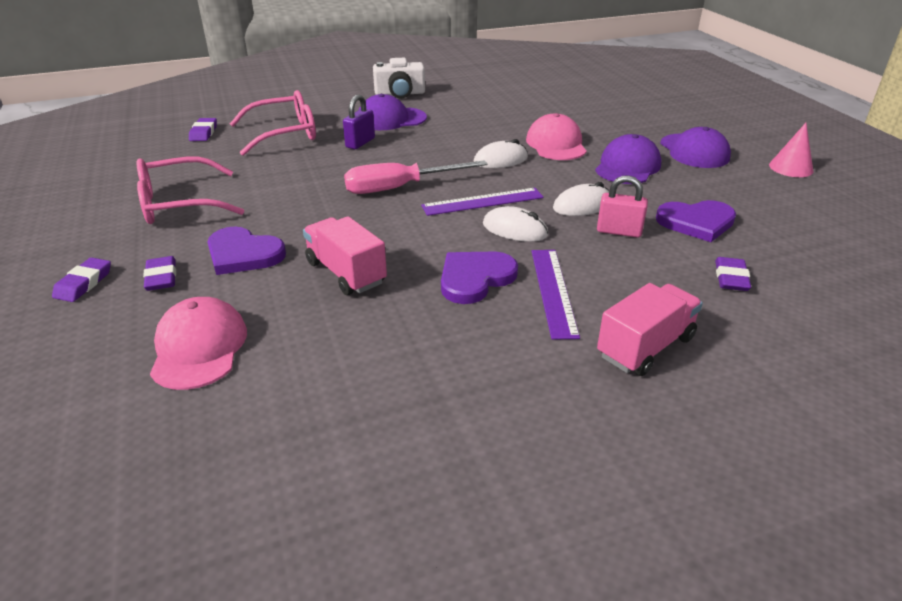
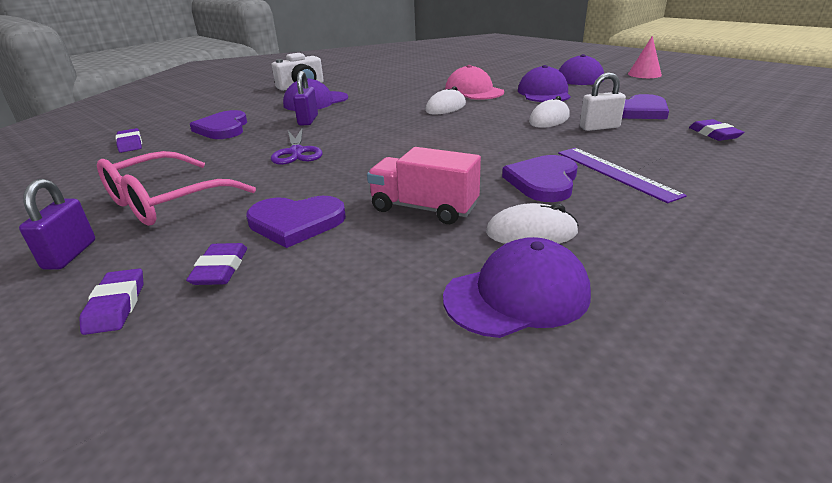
camera: 25 degrees left, 5 degrees down
(89, 232) = (70, 254): none -> purple padlock
(161, 277) = (220, 269): purple eraser -> purple eraser turned 45 degrees clockwise
(199, 348) = (352, 319): pink cap -> none
(284, 134) = (223, 128): pink glasses -> purple heart
(313, 180) = (297, 152): none -> purple scissors
(320, 373) = (517, 295): none -> purple cap
(399, 188) = (387, 140): pink screwdriver -> none
(482, 201) = (471, 133): purple ruler -> none
(515, 229) = (523, 144): white mouse -> white mouse (531, 233)
(619, 231) = (599, 127): pink padlock -> white padlock
(645, 347) = (737, 187): pink truck -> none

